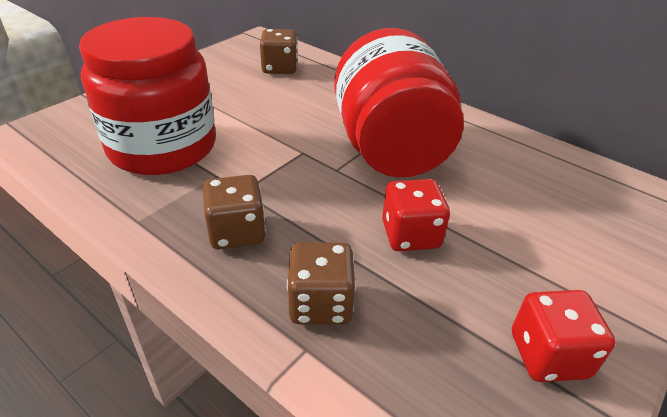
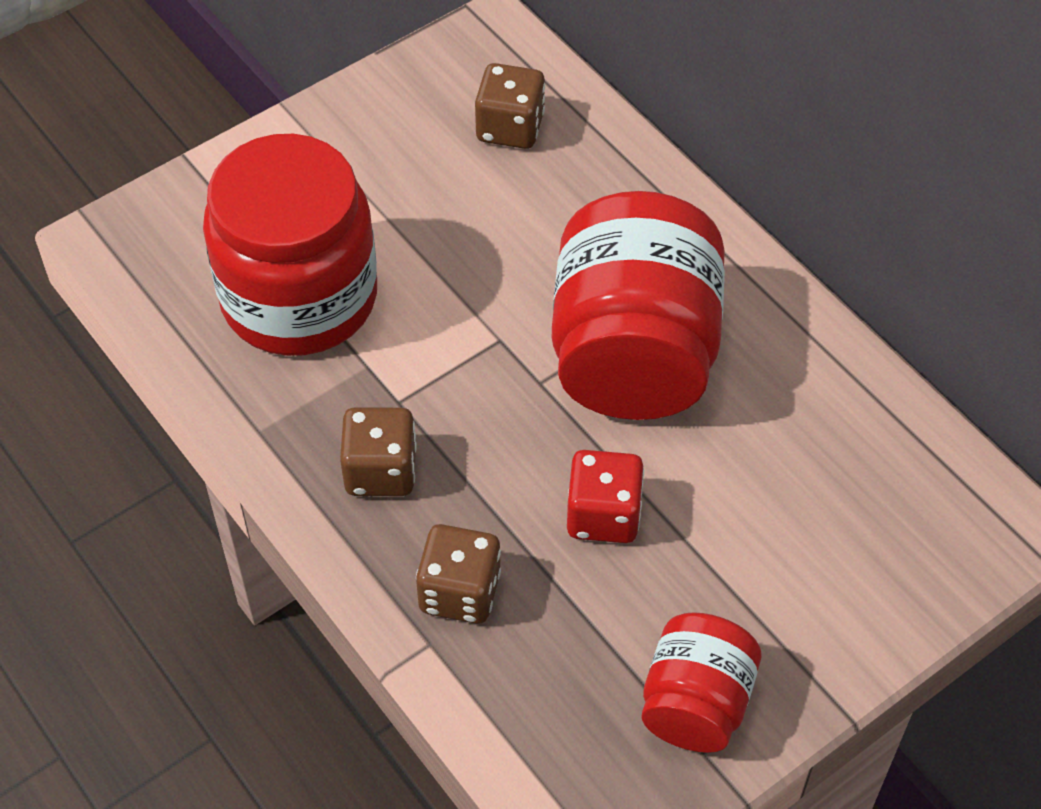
camera: 15 degrees right, 15 degrees up
(548, 355) = (696, 703): red dice -> red jar

